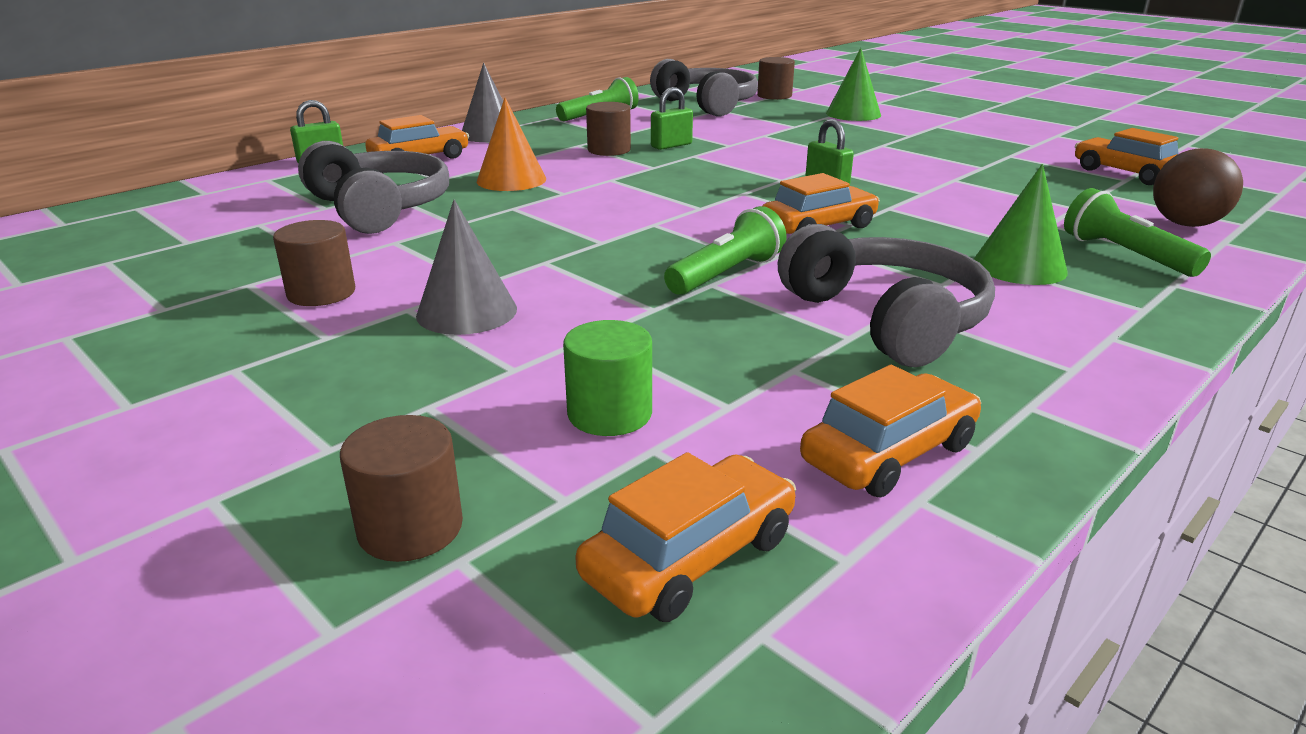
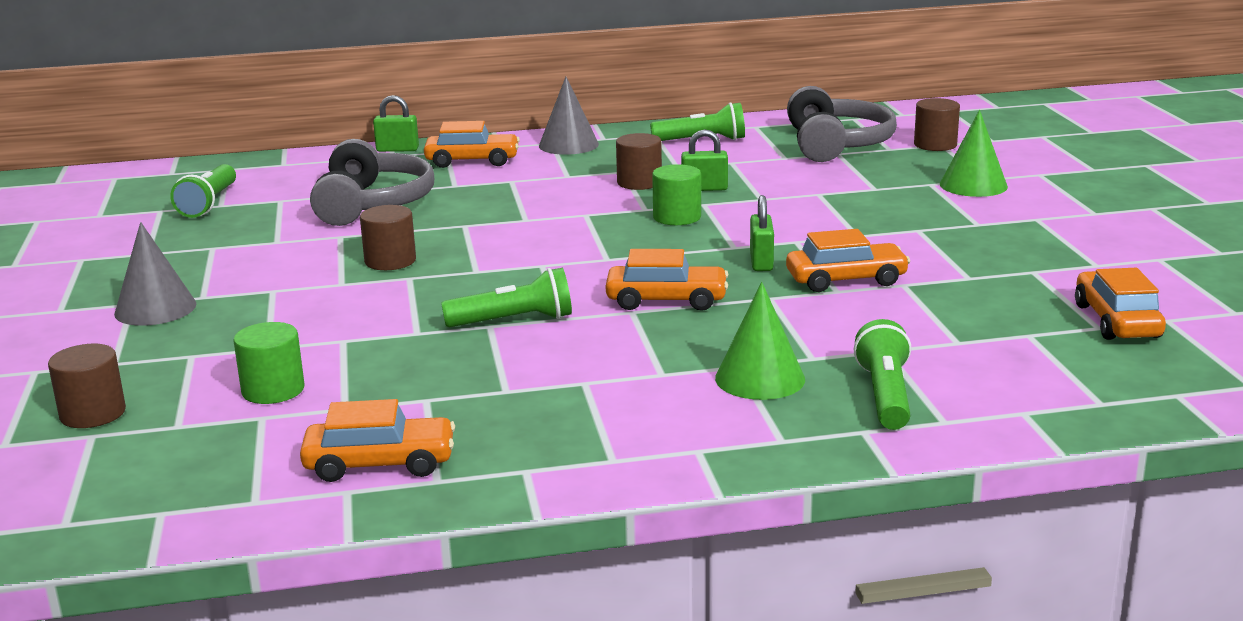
camera: 35 degrees right, 5 degrees down
(169, 243) = (209, 203): none -> green flashlight
(321, 293) = (241, 265): brown cylinder -> brown cylinder (390, 261)
(467, 312) = (301, 302): grey cone -> grey cone (155, 308)
(511, 180) = (506, 198): orange cone -> none
(689, 556) = (187, 471): orange car -> orange car (846, 280)
(693, 168) = (677, 217): none -> green cylinder
(885, 319) = (556, 386): grey headphones -> none
(1185, 224) = (1031, 386): brown ball -> none

